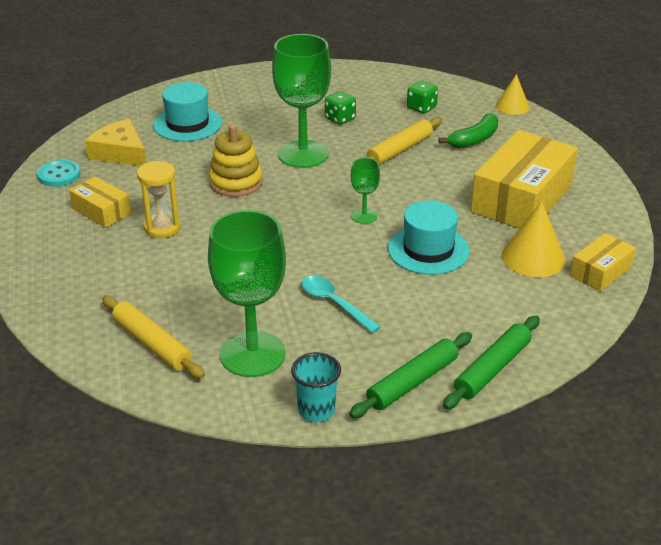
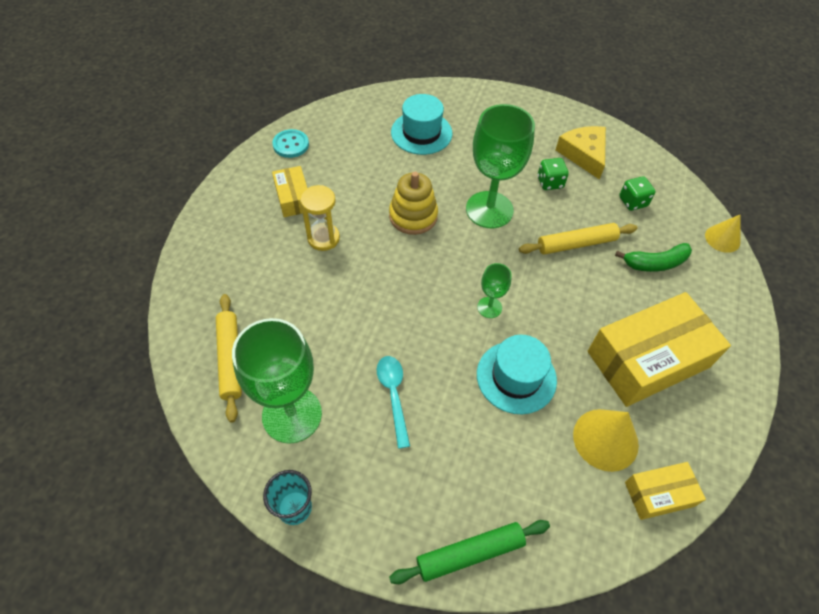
camera: 30 degrees right, 20 degrees up
(120, 152) = (350, 141): yellow cheese -> yellow cheese (583, 154)
(412, 382) = (391, 525): green rolling pin -> none

